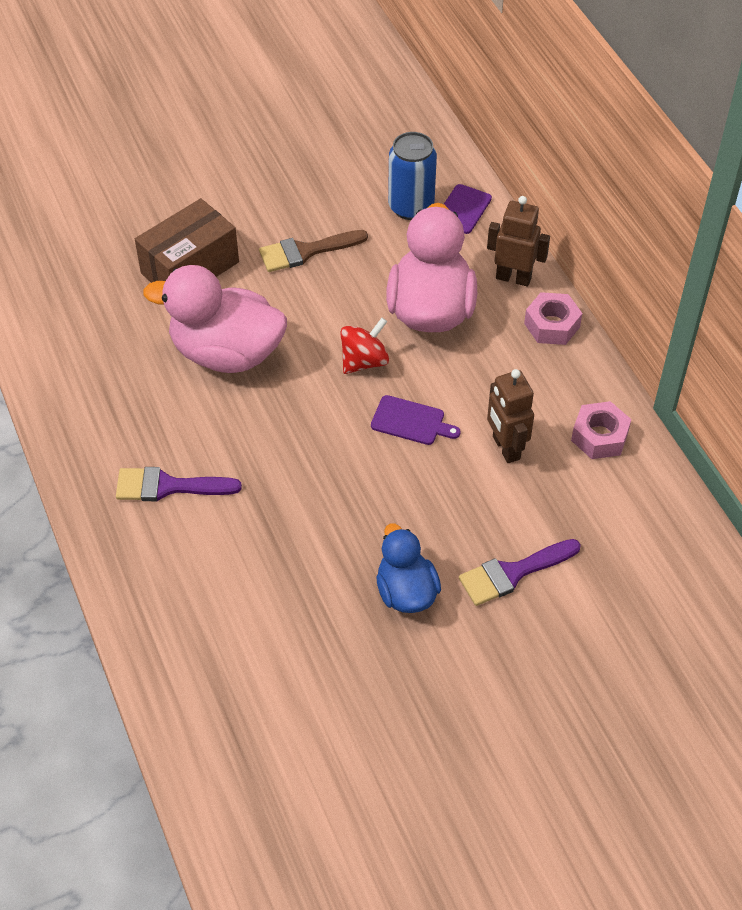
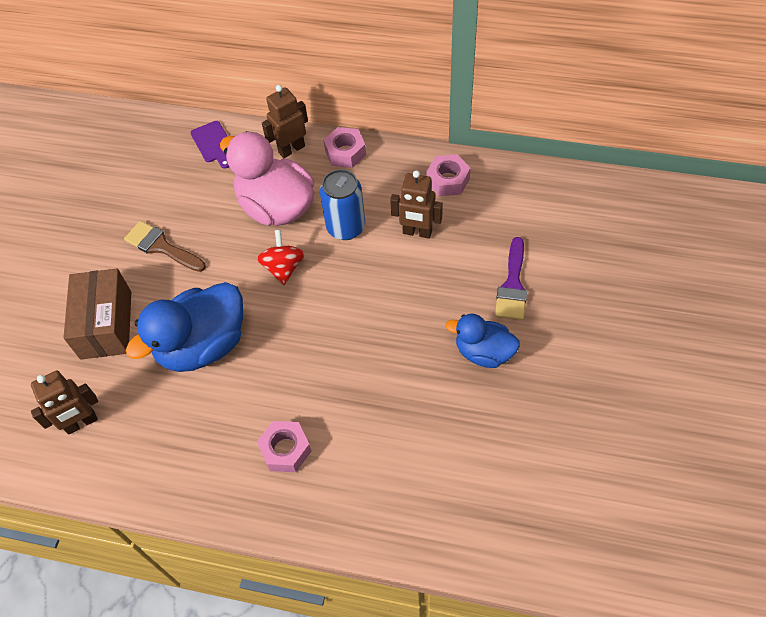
camera: 50 degrees left, 5 degrees up
(81, 317) = (81, 423): none -> brown robot
(168, 486) = (285, 450): purple brush -> pink nut
(226, 353) = (203, 345): pink duck -> blue duck
(306, 251) = (161, 247): brown brush -> brown brush turned 105 degrees clockwise
(411, 207) = (182, 167): blue can -> blue can (346, 227)
(411, 421) = (354, 270): purple cutting board -> none

